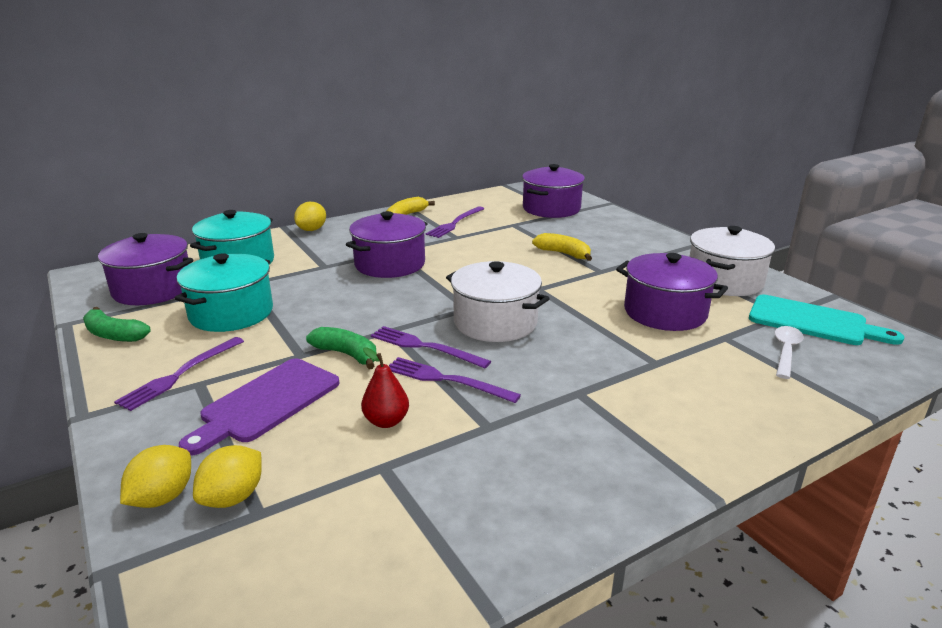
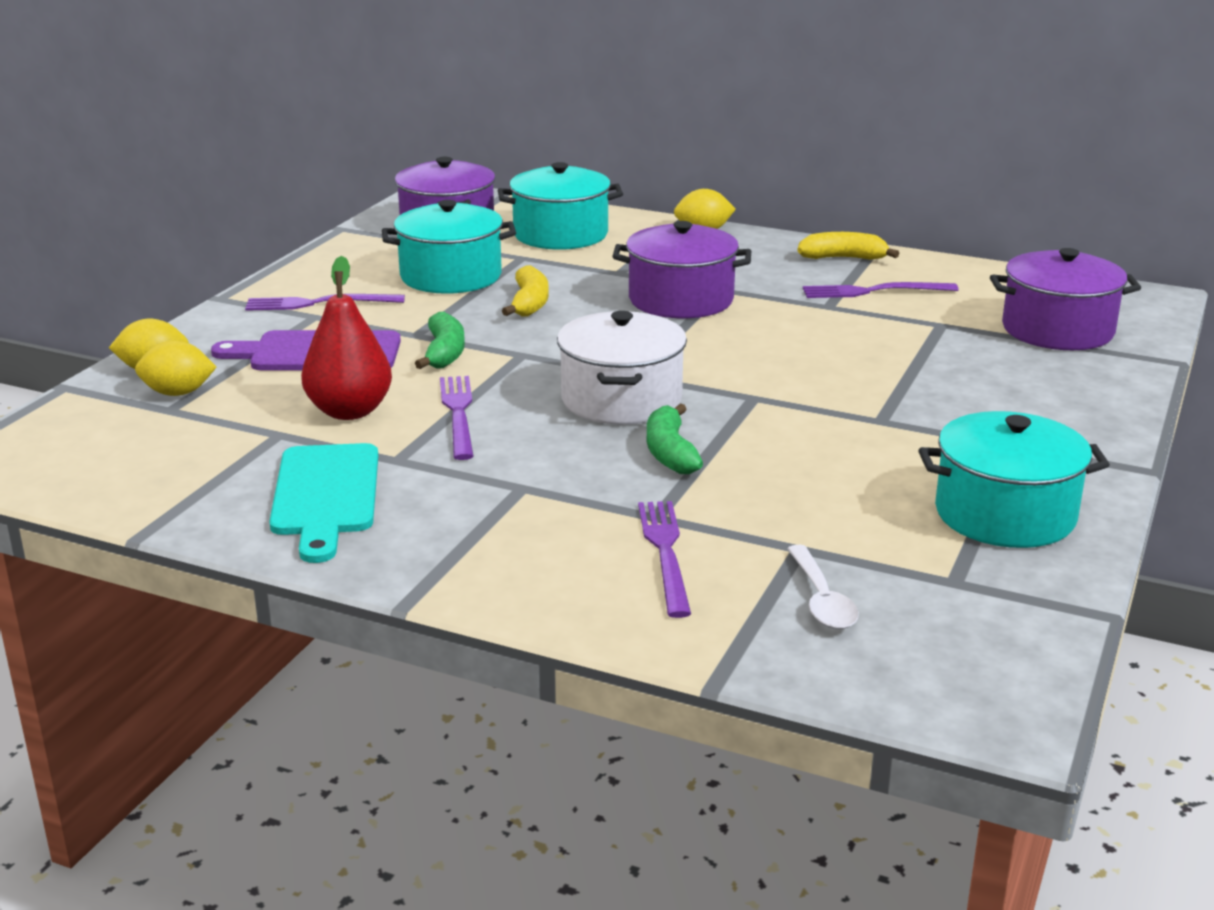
camera: 55 degrees right, 0 degrees up
(114, 335) = (347, 252): green banana -> green banana (670, 452)
(386, 421) = (349, 411): red pear -> red pear, size x1.63
(425, 347) = (511, 382): purple fork -> purple fork (665, 552)
(563, 254) = (897, 382): yellow banana -> yellow banana (529, 303)
(665, 312) = (814, 492): purple pot -> none
(724, 281) = (1005, 514): white pot -> turquoise pot
(785, 351) = (822, 599): white spoon -> white spoon turned 90 degrees clockwise
(813, 322) = (963, 608): turquoise cutting board -> turquoise cutting board (325, 495)

